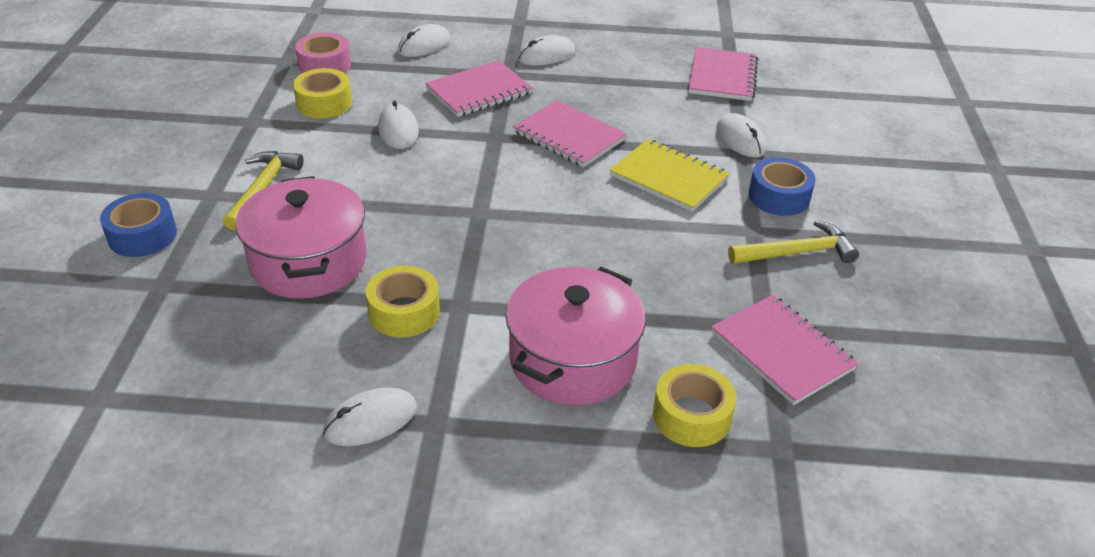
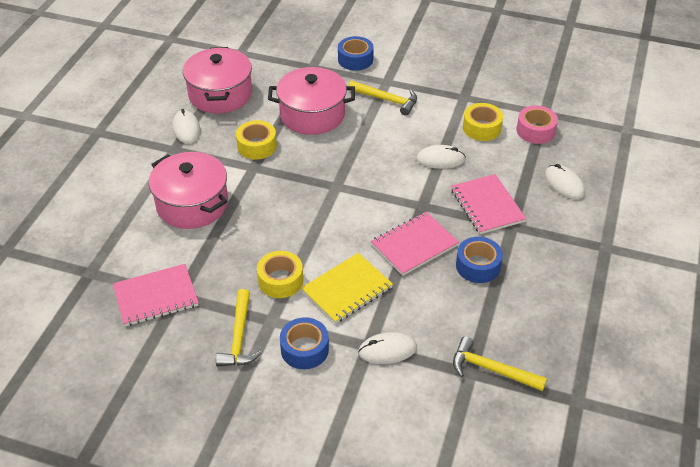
camera: 105 degrees right, 5 degrees up
(252, 395) = (220, 94): none -> pink pot
(546, 55) = (541, 254): white mouse -> none
(583, 92) = (478, 266): none -> blue tape
(691, 416) = (130, 242): yellow tape -> yellow tape (280, 280)
(722, 76) = (491, 369): pink notebook -> yellow hammer

